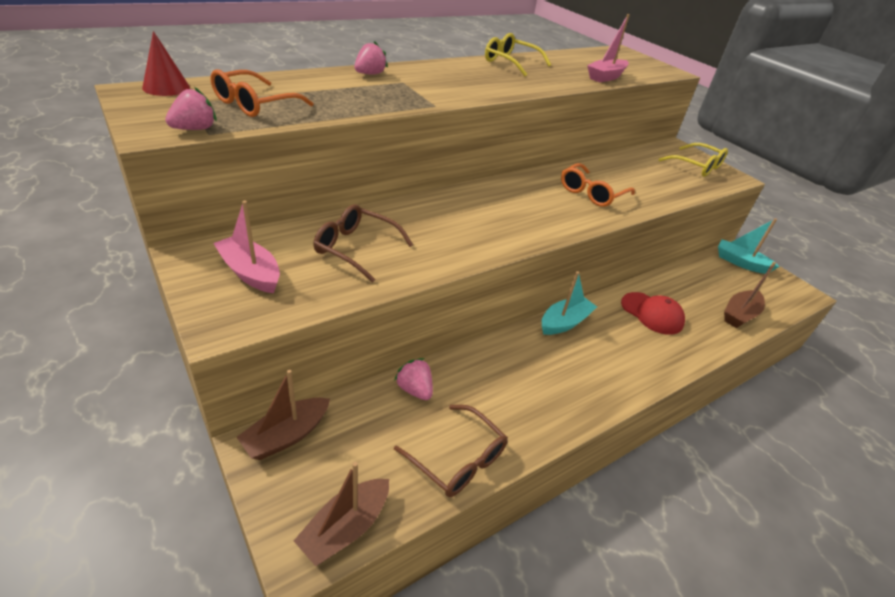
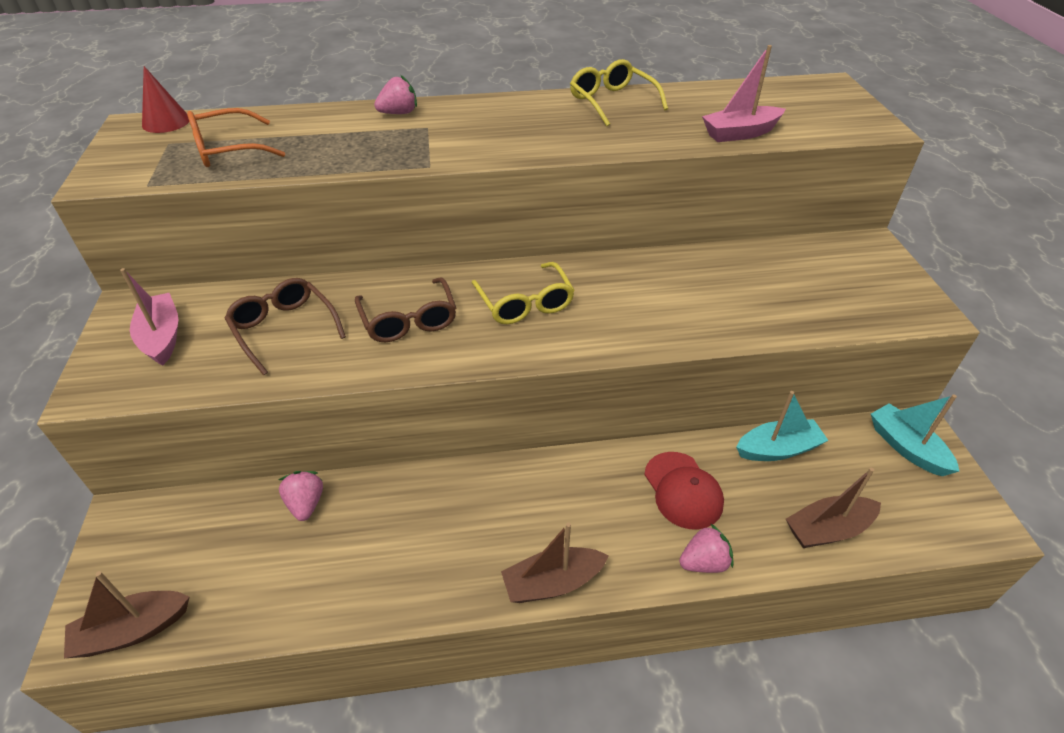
camera: 30 degrees right, 5 degrees up
(195, 129) = (140, 178): pink strawberry -> pink strawberry (704, 562)
(286, 435) = (152, 515): brown boat -> brown boat (552, 583)
(458, 459) = (288, 600): brown glasses -> brown glasses (409, 320)
(564, 322) = (546, 470): turquoise boat -> turquoise boat (778, 449)
(592, 193) = (648, 303): orange glasses -> none
(696, 166) = (872, 283): yellow glasses -> yellow glasses (525, 303)

